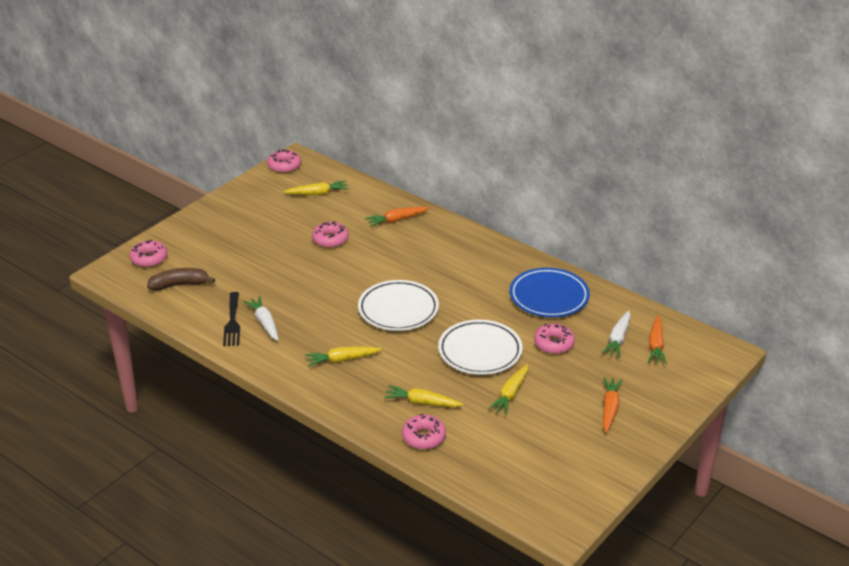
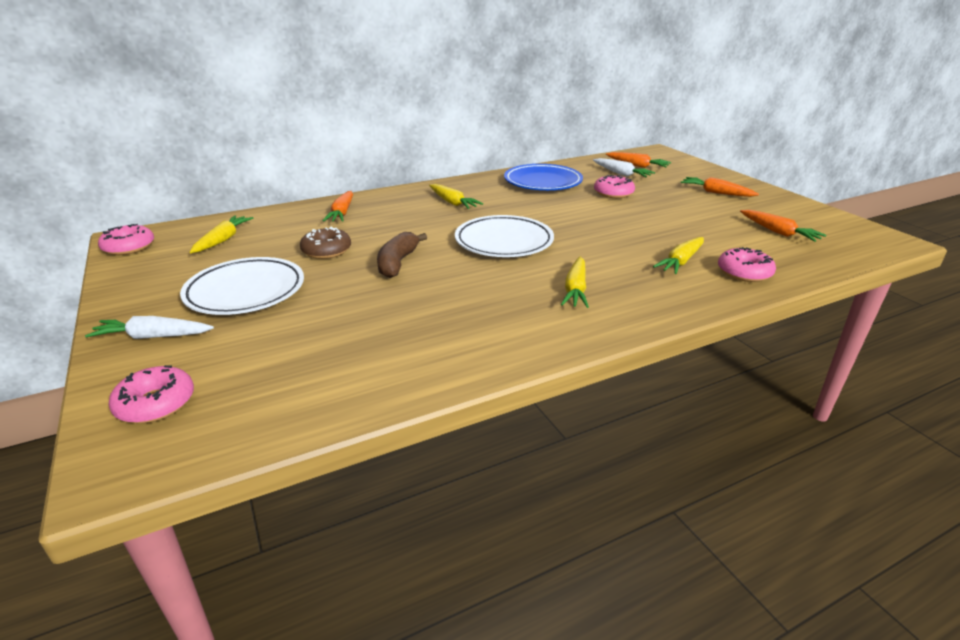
camera: 65 degrees left, 5 degrees down
(180, 285) = (274, 384): brown banana -> brown banana (397, 263)
(232, 322) = (426, 353): black fork -> none
(264, 323) = (453, 327): white carrot -> white carrot (153, 336)
(330, 239) = (326, 250): pink donut -> brown donut
(480, 351) = (606, 221): white plate -> white plate (245, 292)
(510, 394) = (682, 222): yellow carrot -> yellow carrot (452, 202)
(527, 454) = (778, 232): none -> orange carrot

